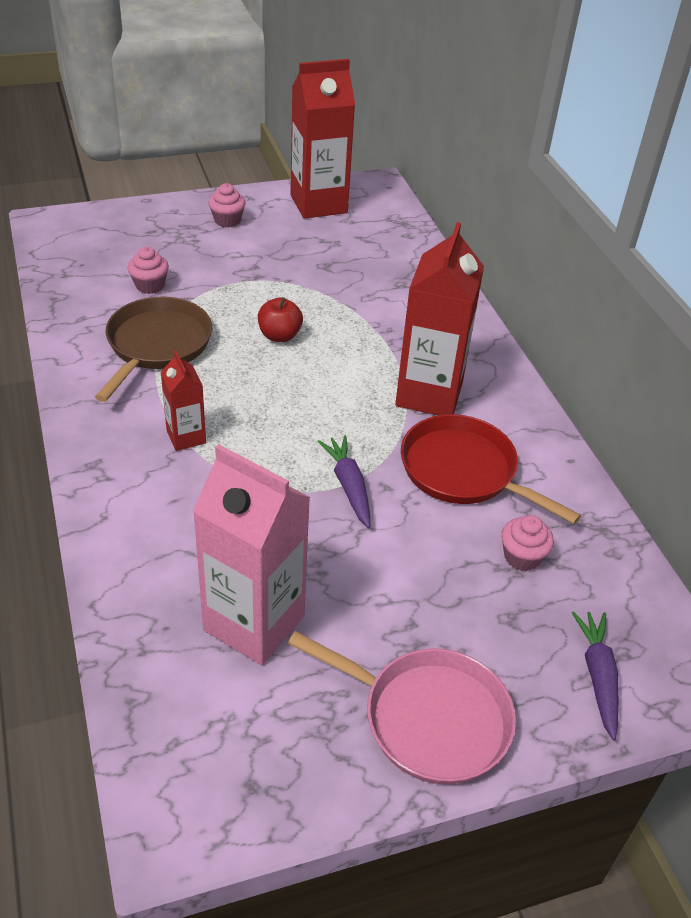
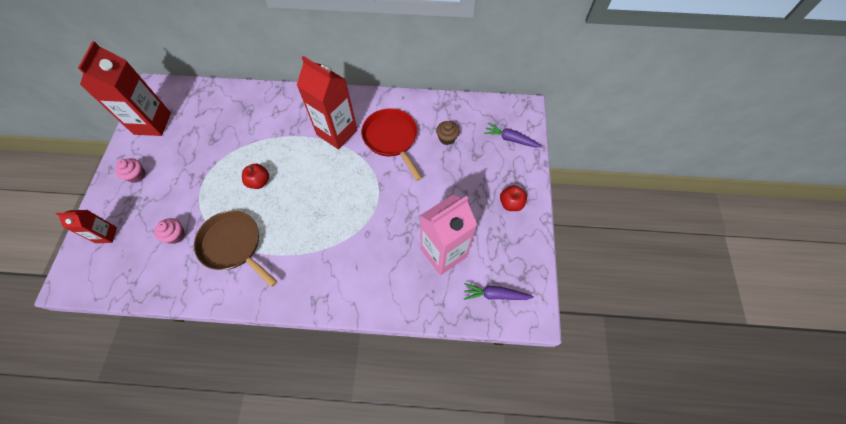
camera: 65 degrees left, 20 degrees up
(186, 437) = (314, 249): red carton -> red carton (106, 235)
(348, 486) = (380, 187): purple carrot -> purple carrot (495, 295)
(428, 718) = (511, 203): pink pan -> red apple
(464, 471) = (391, 139): red pan -> red pan turned 90 degrees clockwise
(522, 557) = (447, 138): pink cupcake -> brown cupcake

